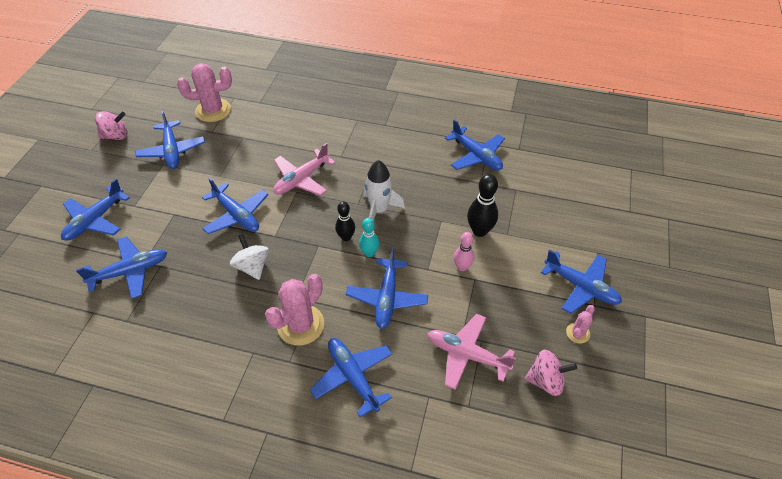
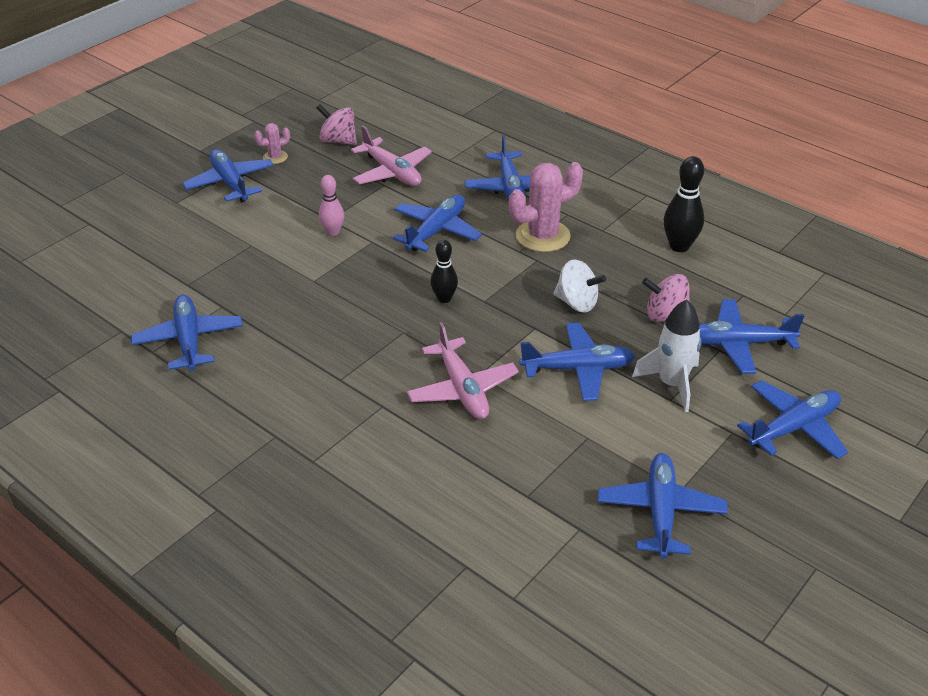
camera: 155 degrees left, 10 degrees down
(116, 136) = (768, 584): pink spinning top -> pink spinning top (665, 315)
(213, 110) = (564, 578): pink cactus -> none
(237, 215) = (578, 369): blue plane -> blue plane turned 105 degrees clockwise
(252, 266) = (577, 303): white spinning top -> white spinning top turned 60 degrees counterclockwise
(301, 179) = (462, 389): pink plane -> pink plane turned 90 degrees clockwise
(369, 253) = (427, 274): turquoise bowling pin -> none
(379, 210) = (381, 315): white rocket -> white rocket (671, 384)
(479, 231) = (279, 257): black bowling pin -> black bowling pin (679, 246)

